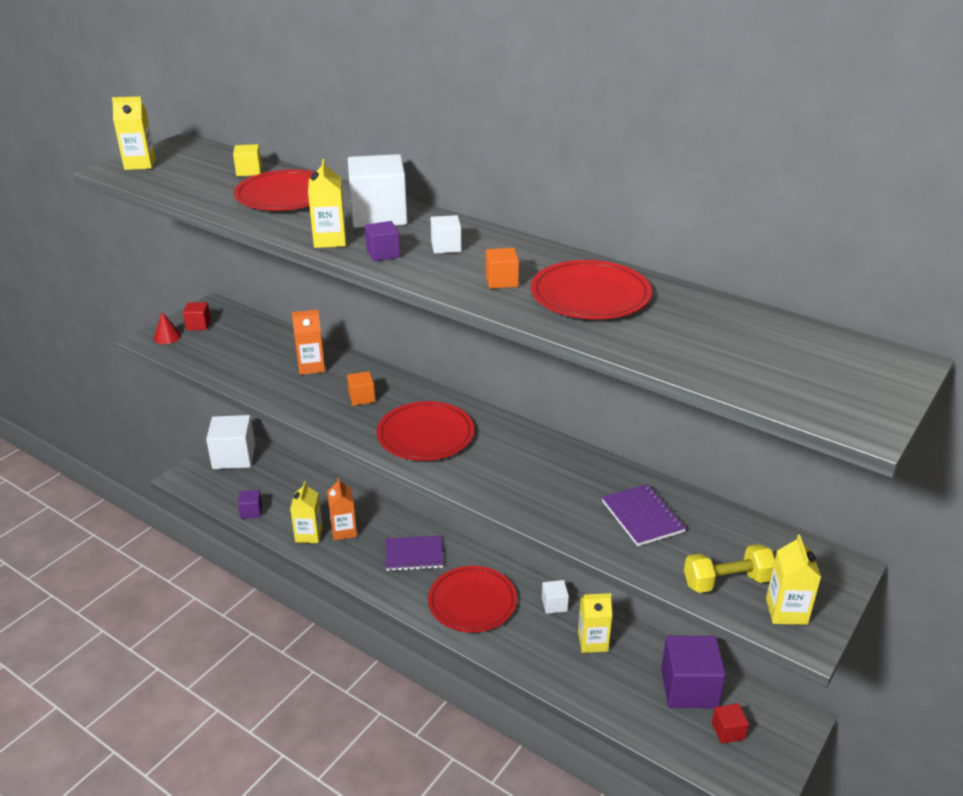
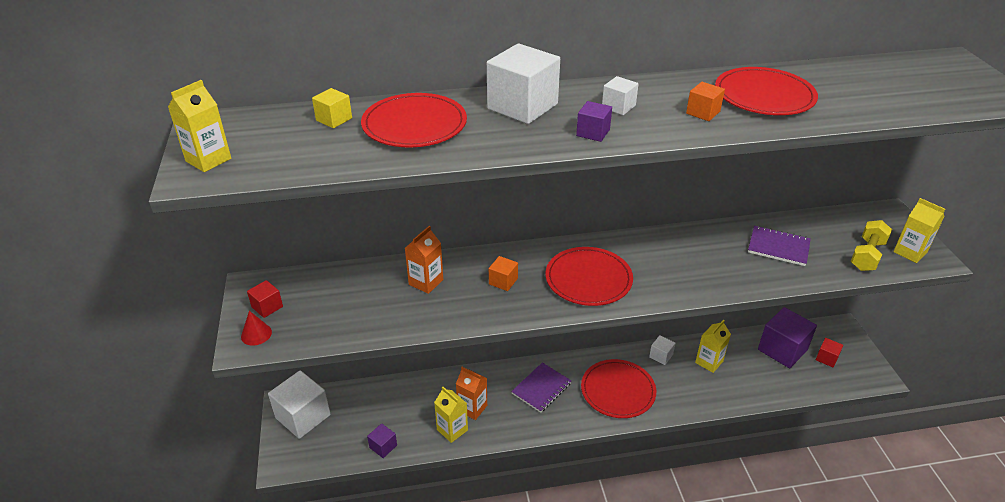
camera: 45 degrees left, 5 degrees up
(330, 240) = (535, 142): yellow carton -> none

